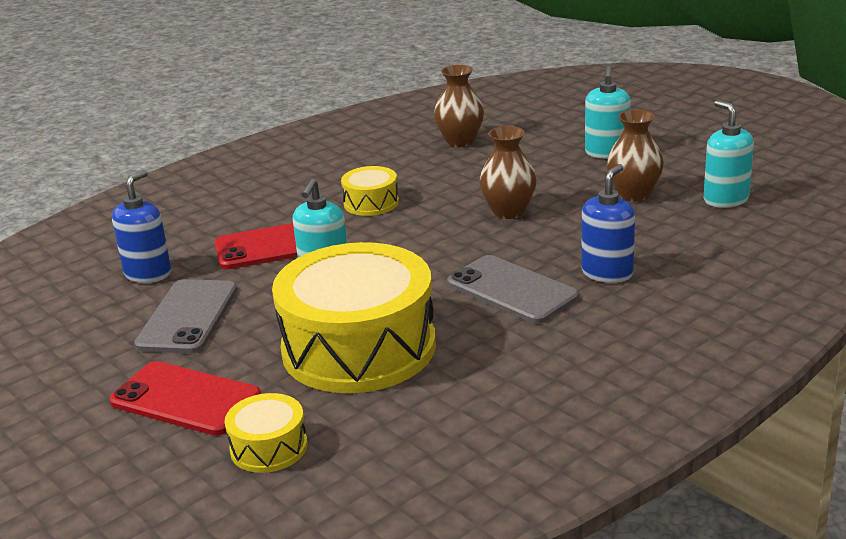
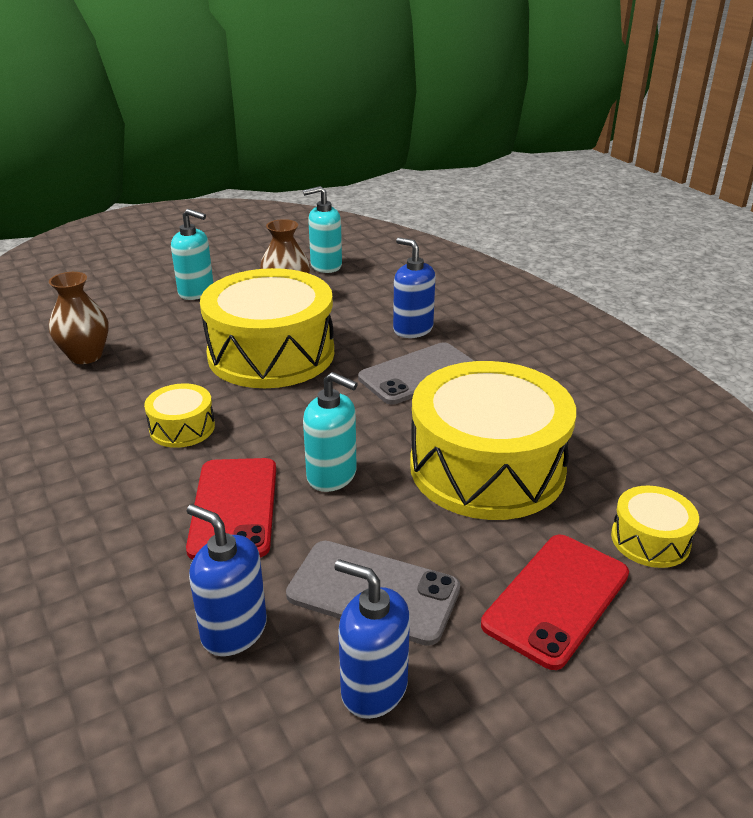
camera: 80 degrees left, 5 degrees up
(97, 332) = (373, 688): none -> blue soap dispenser
(508, 211) = (271, 354): brown vase -> yellow drum

